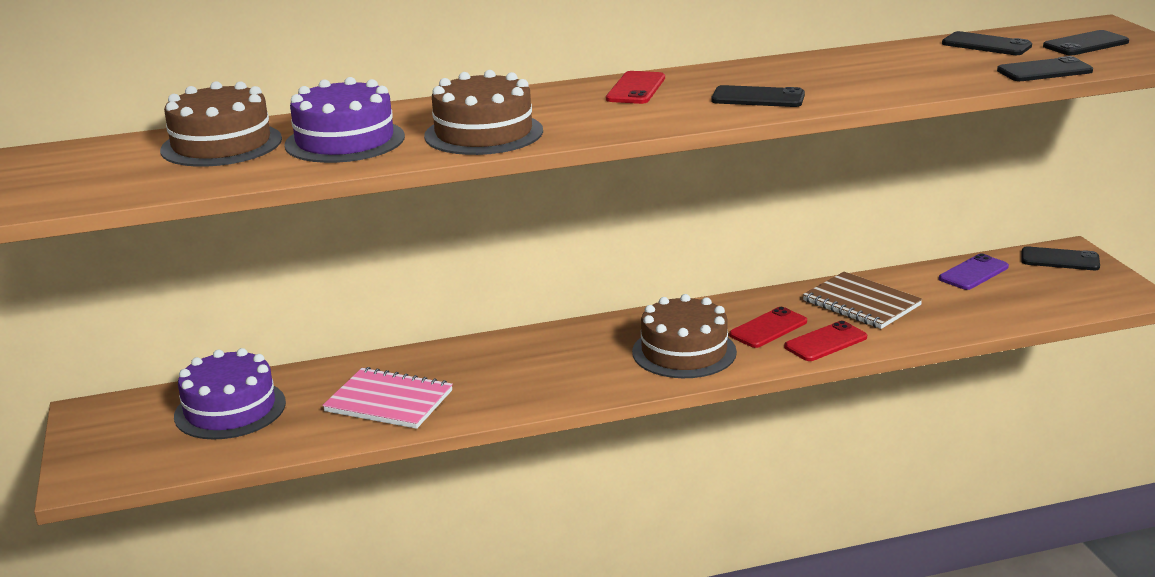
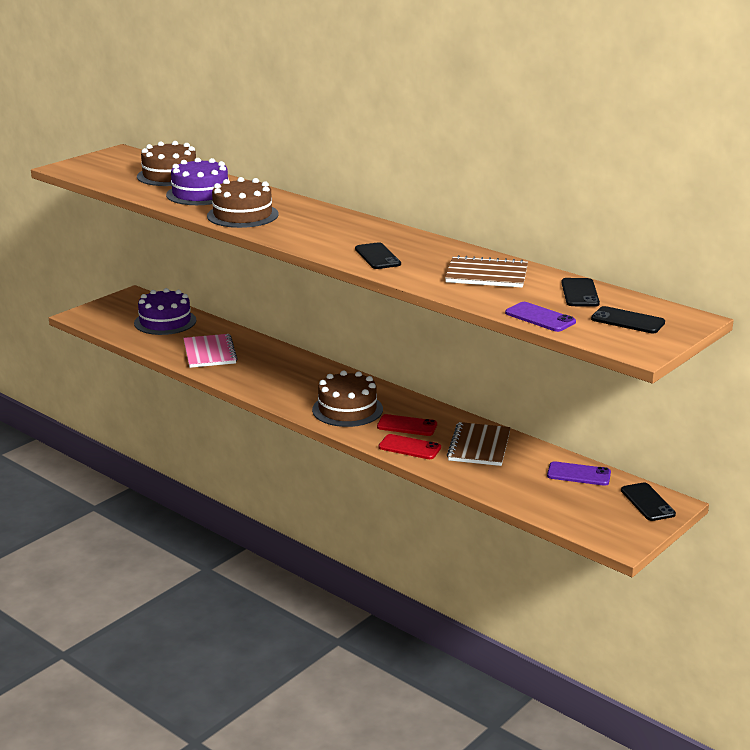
camera: 55 degrees right, 0 degrees up
(635, 89) = (357, 227): red phone -> none
(885, 66) = (486, 275): none -> brown notebook
(1044, 71) = (540, 318): black phone -> purple phone

